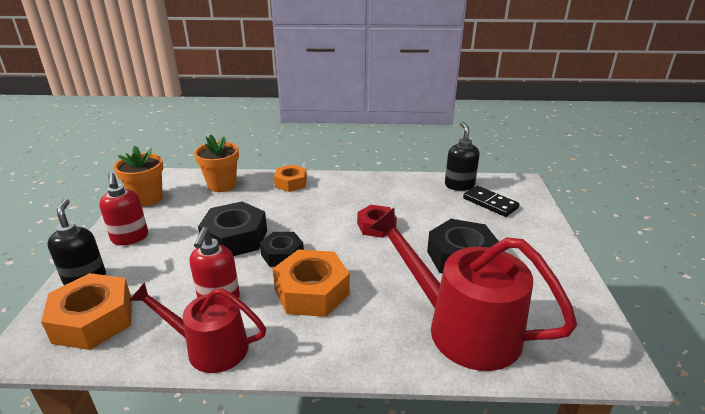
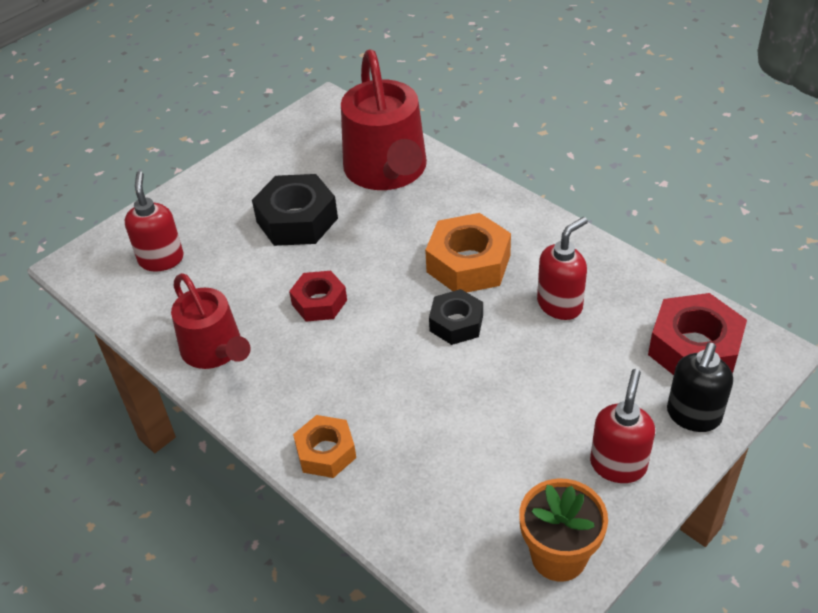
camera: 135 degrees left, 15 degrees up
(93, 320) = (694, 348): orange nut -> red nut
(210, 347) = (596, 261): red watering can -> red watering can (215, 350)
(222, 185) = (425, 518): orange flower pot -> none
(235, 238) = (487, 381): black nut -> none
(459, 185) = (142, 305): black soap dispenser -> none
(490, 203) = (161, 259): black domino -> red soap dispenser

